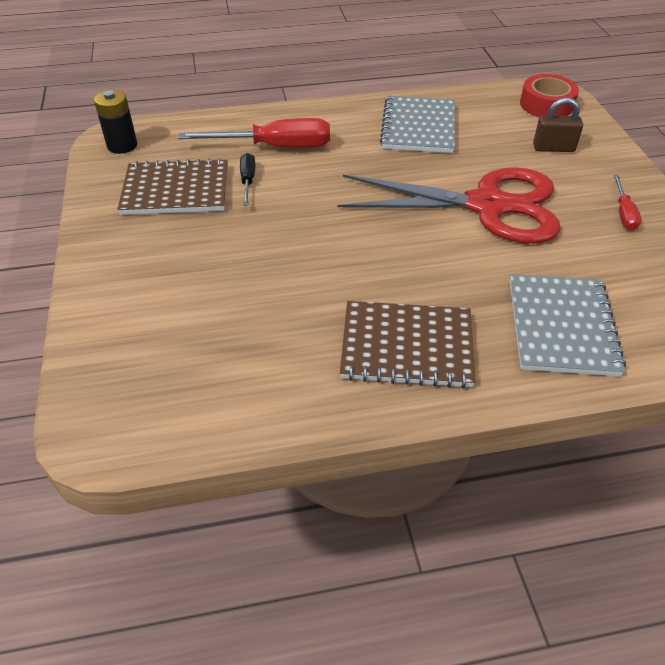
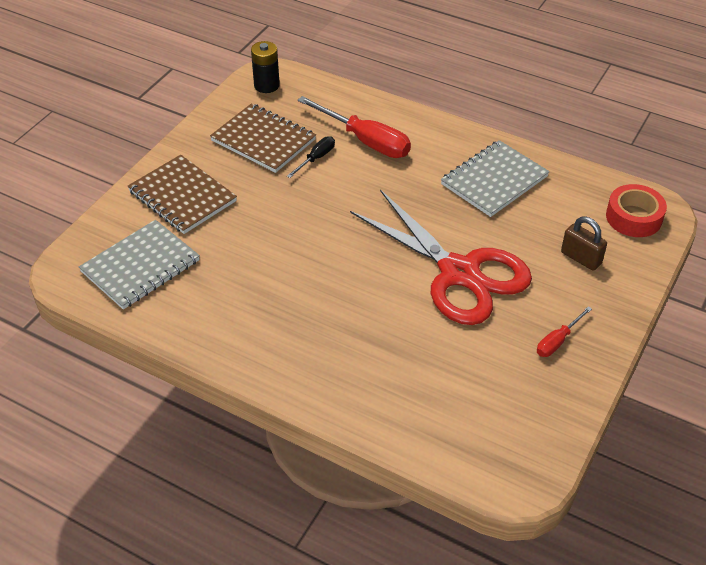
camera: 40 degrees right, 0 degrees up
(407, 346) = (277, 332): brown notebook -> brown notebook (182, 196)
(561, 326) = (390, 384): grey notebook -> grey notebook (140, 266)

